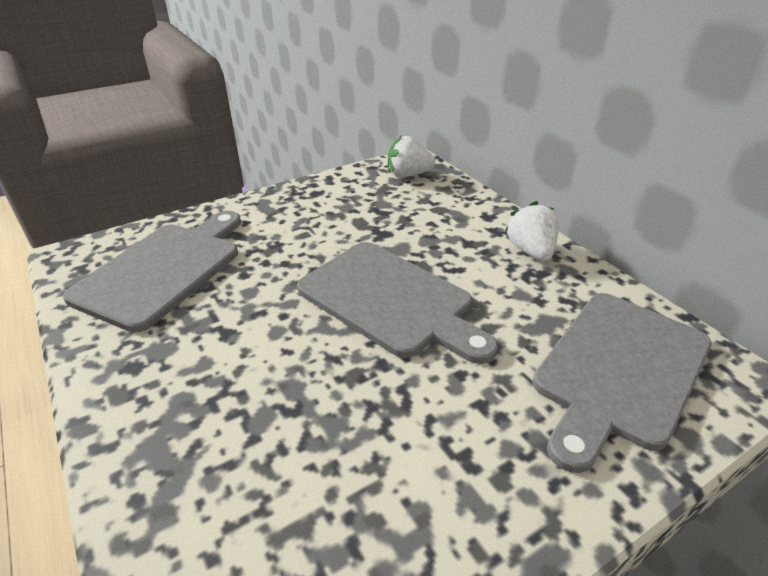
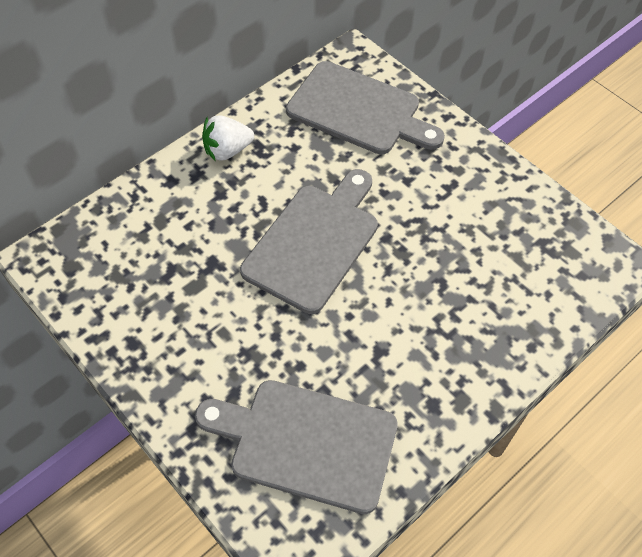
camera: 100 degrees left, 20 degrees up
(408, 175) = (83, 257): white strawberry -> none

